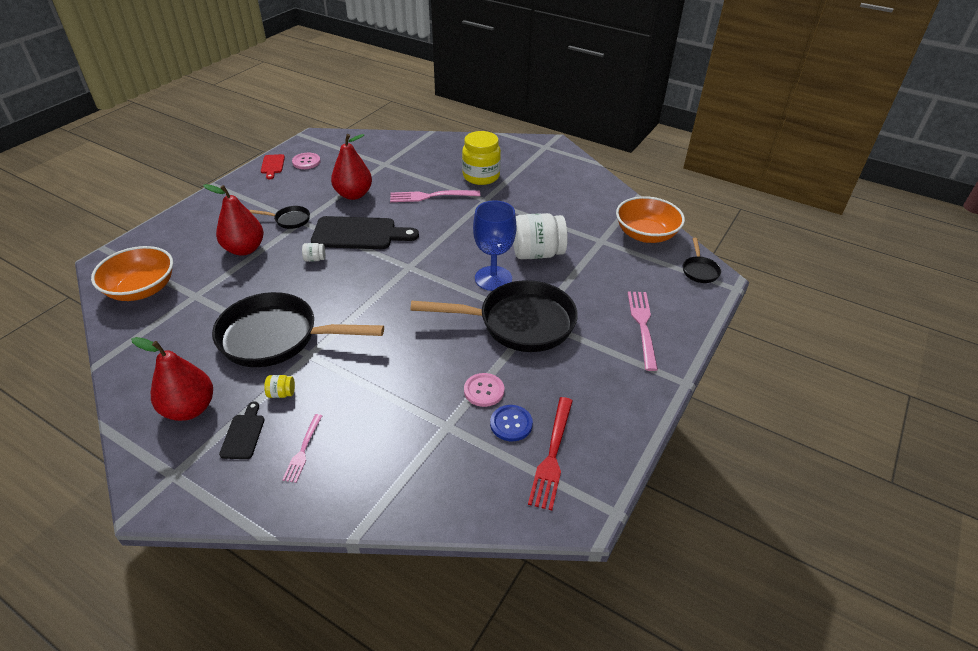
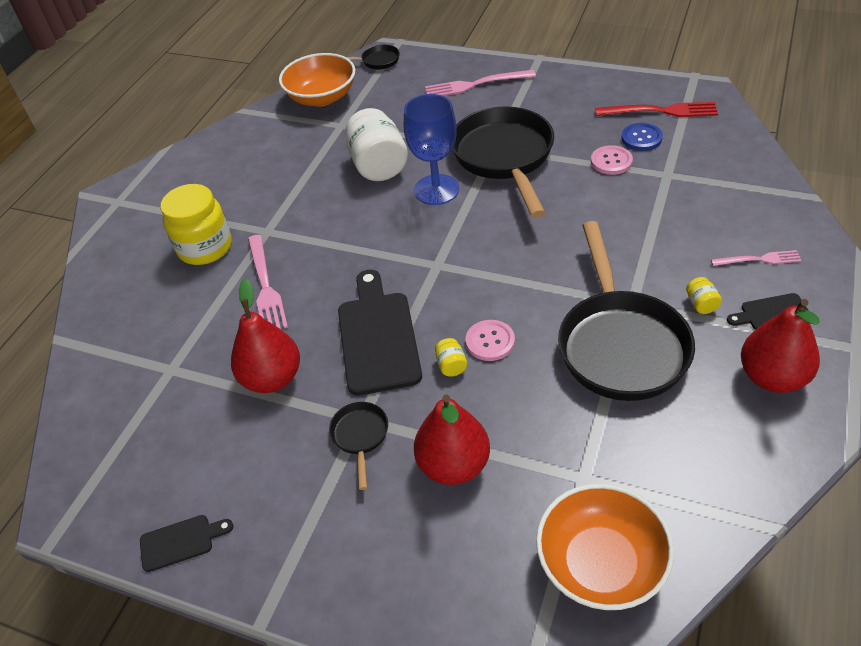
camera: 95 degrees left, 5 degrees up
(272, 165) = (181, 542): red cutting board -> black cutting board
(306, 162) = (166, 488): pink button -> pink button (490, 341)
(315, 259) = (451, 366): white jar -> yellow jar

